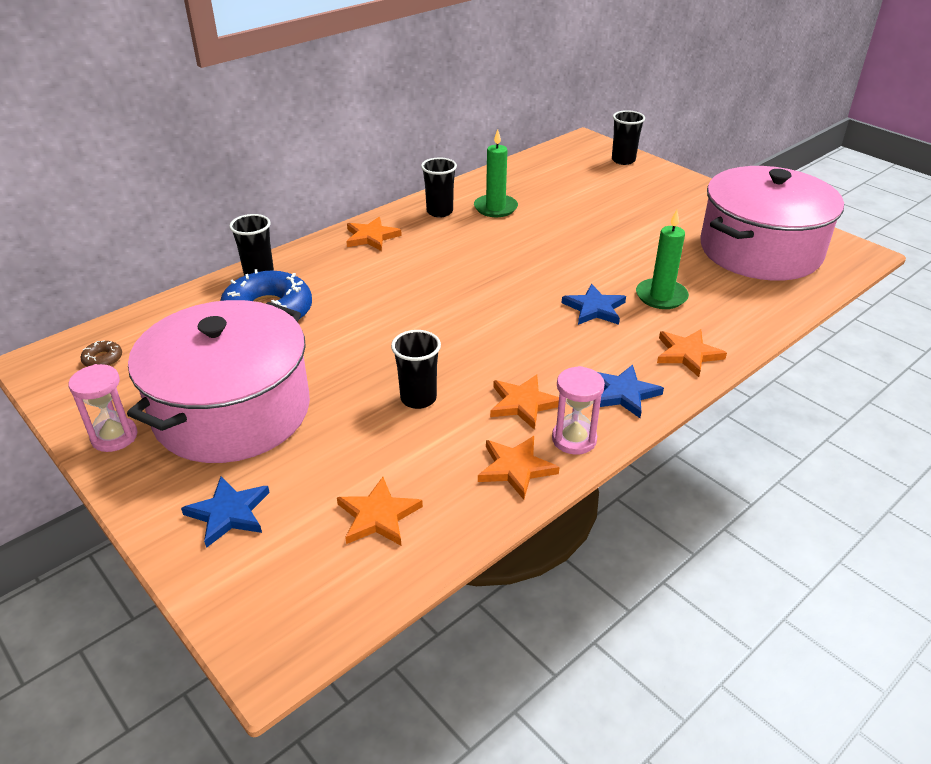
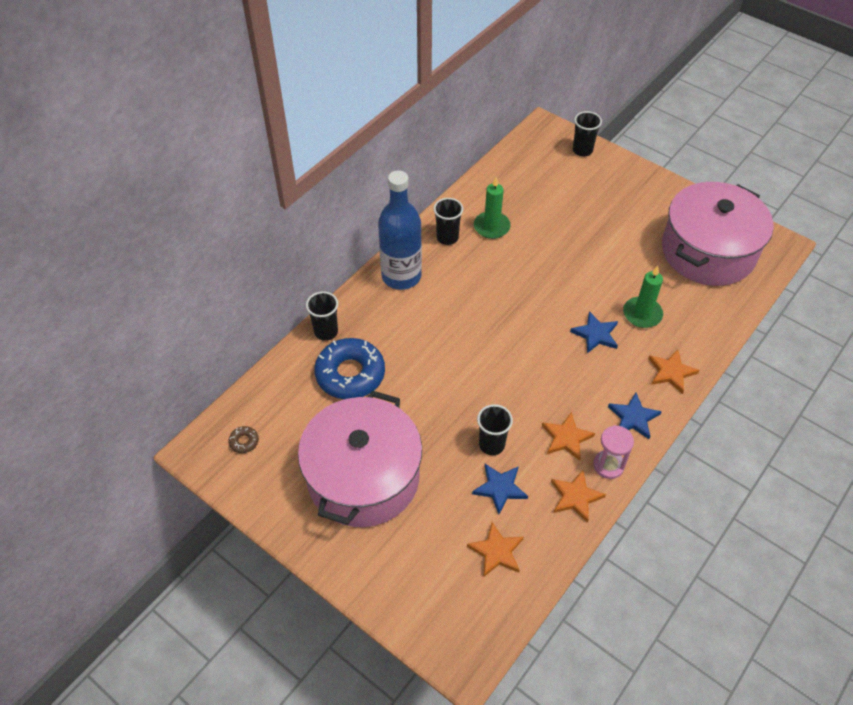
camera: 10 degrees left, 15 degrees up
(114, 437) = (288, 514): pink hourglass -> none
(229, 513) = (397, 566): blue star -> blue star (500, 488)
(371, 237) = (401, 276): orange star -> blue bottle

